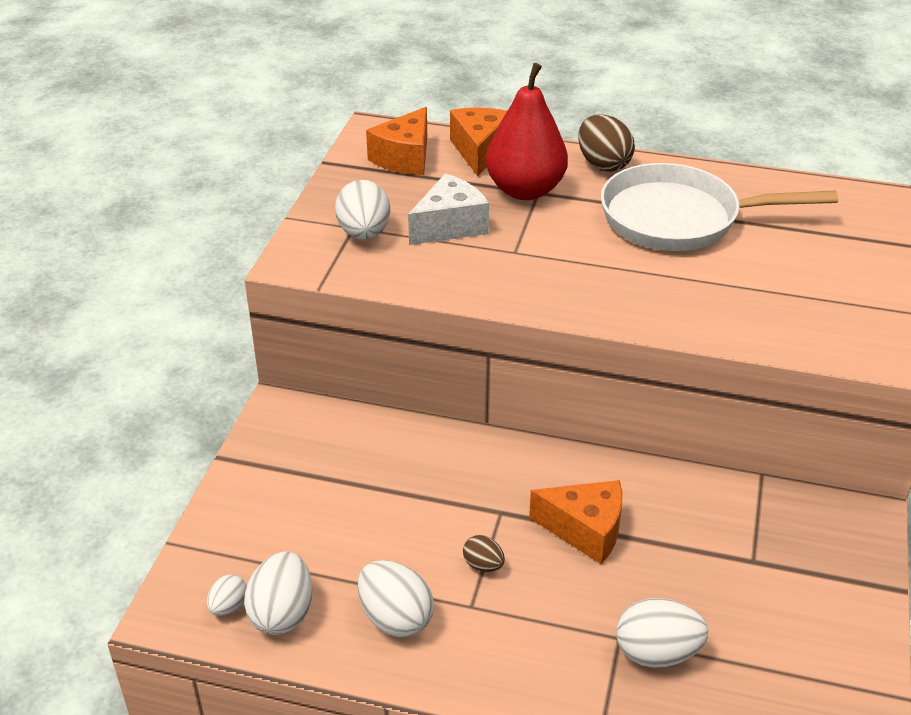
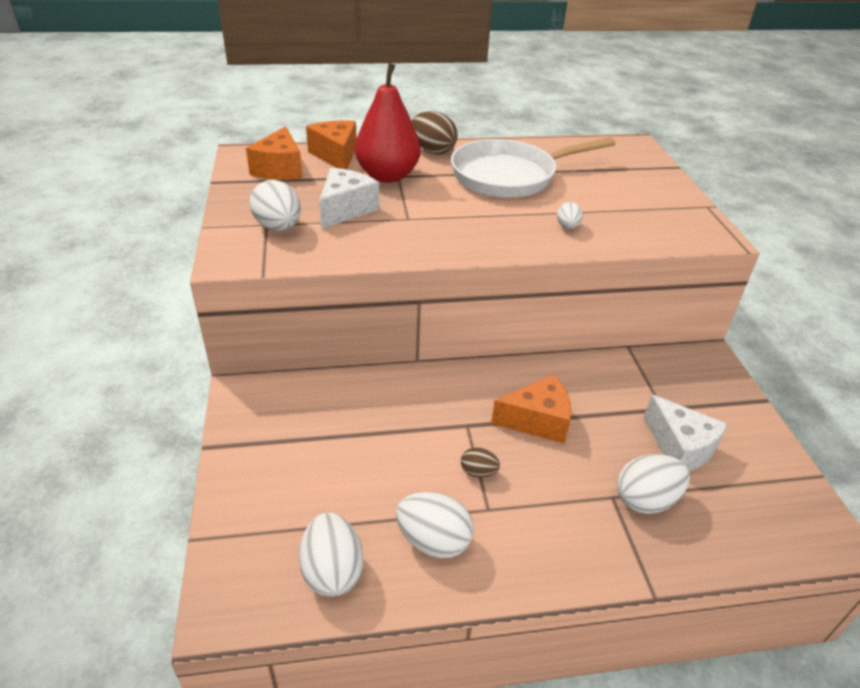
camera: 25 degrees left, 0 degrees up
(228, 606) = (279, 582): white egg -> white egg (567, 227)
(741, 611) = (680, 447): none -> white cheese

